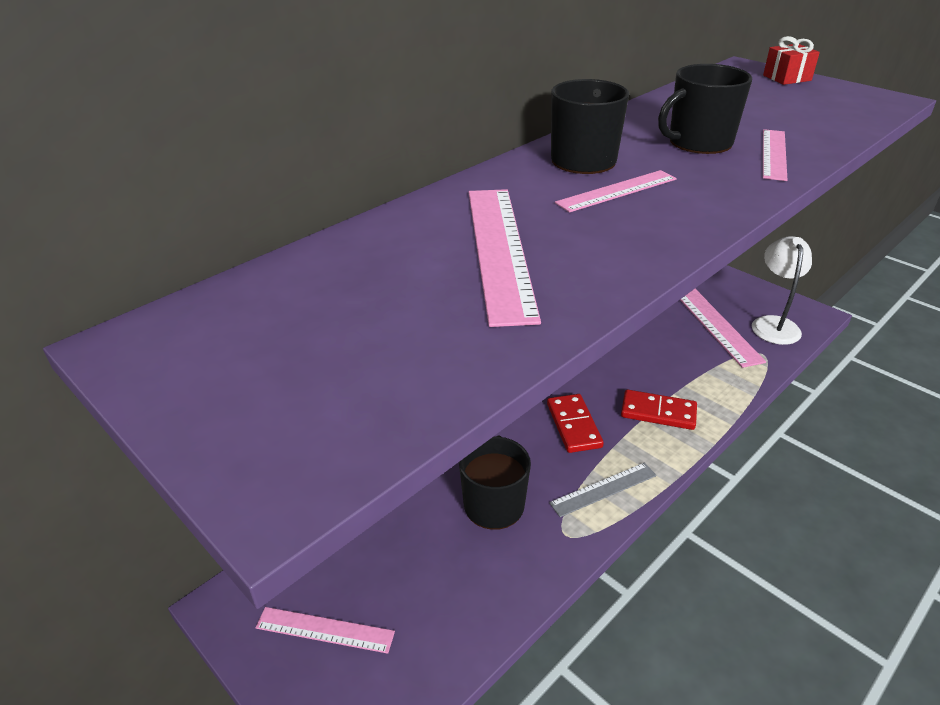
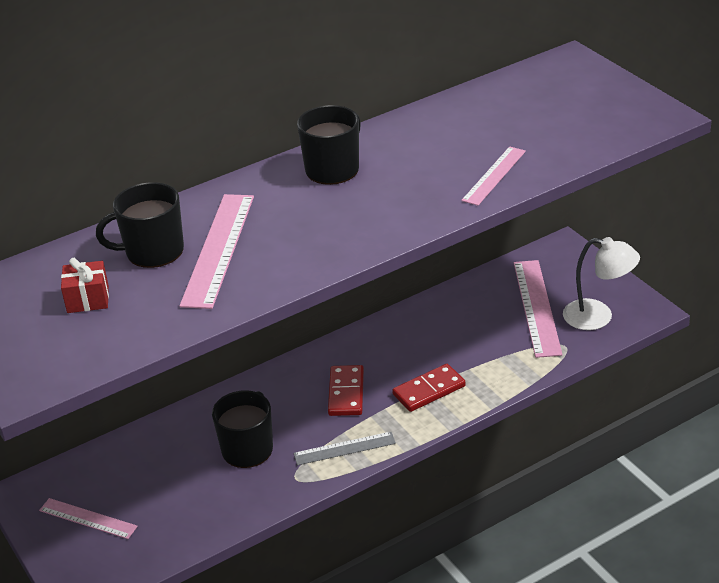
camera: 15 degrees right, 0 degrees up
(617, 191) = (337, 203): pink ruler -> none
(658, 412) = (429, 390): red domino -> red domino turned 60 degrees counterclockwise
(698, 142) = (442, 157): black mug -> black mug (153, 251)
(773, 324) = (598, 317): white lamp -> white lamp turned 90 degrees clockwise
(787, 78) = (595, 78): red gift -> red gift (88, 299)

